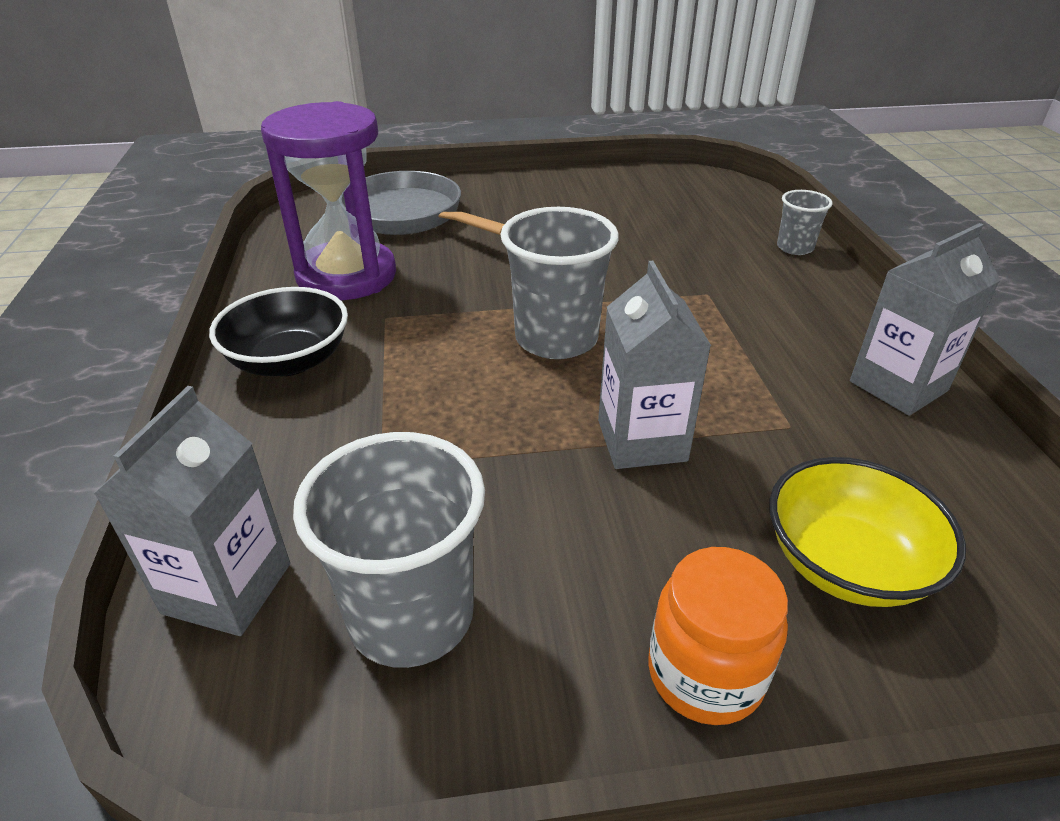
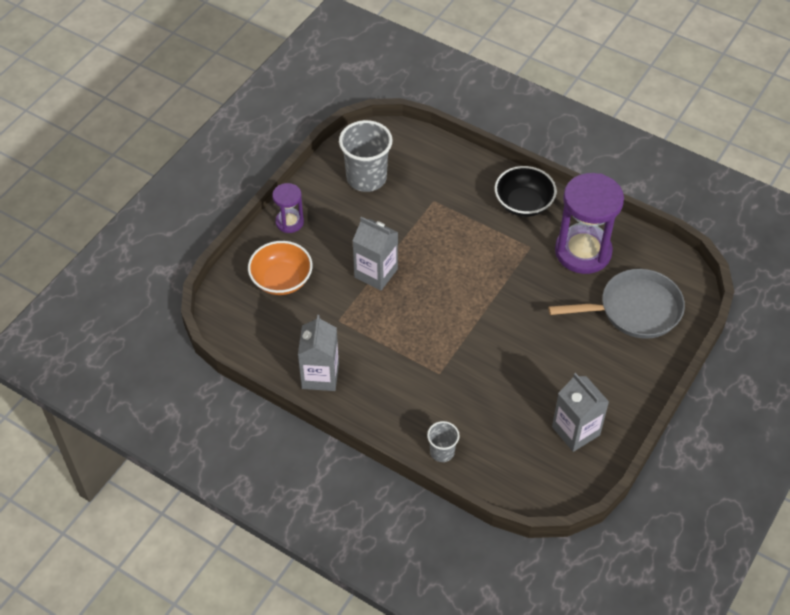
camera: 130 degrees right, 15 degrees up
(227, 588) = (414, 147): grey carton -> grey carton (575, 431)
(556, 339) = (458, 292): grey cup -> none
(705, 673) = (289, 222): orange jar -> purple hourglass
(846, 563) = (281, 280): yellow bowl -> orange bowl

